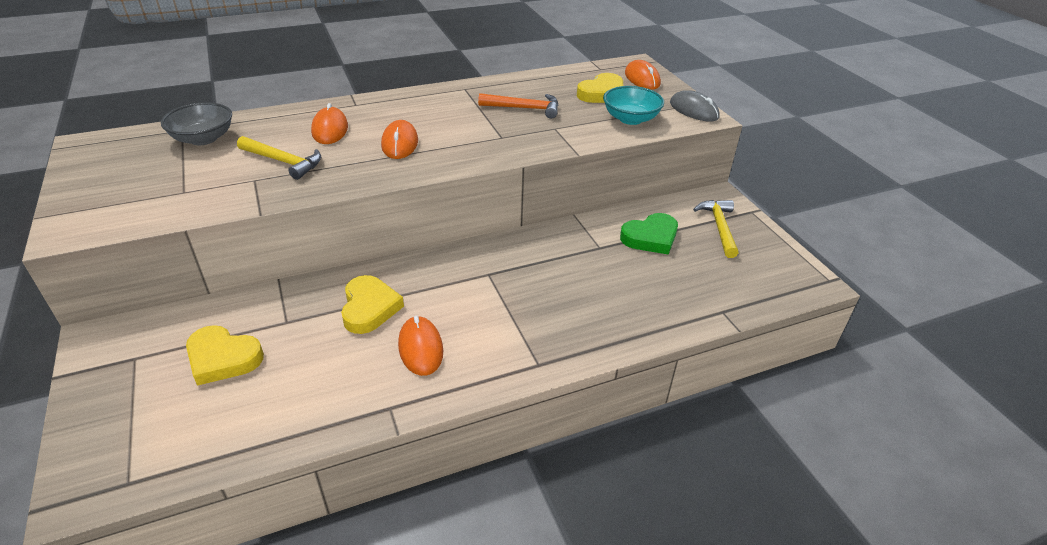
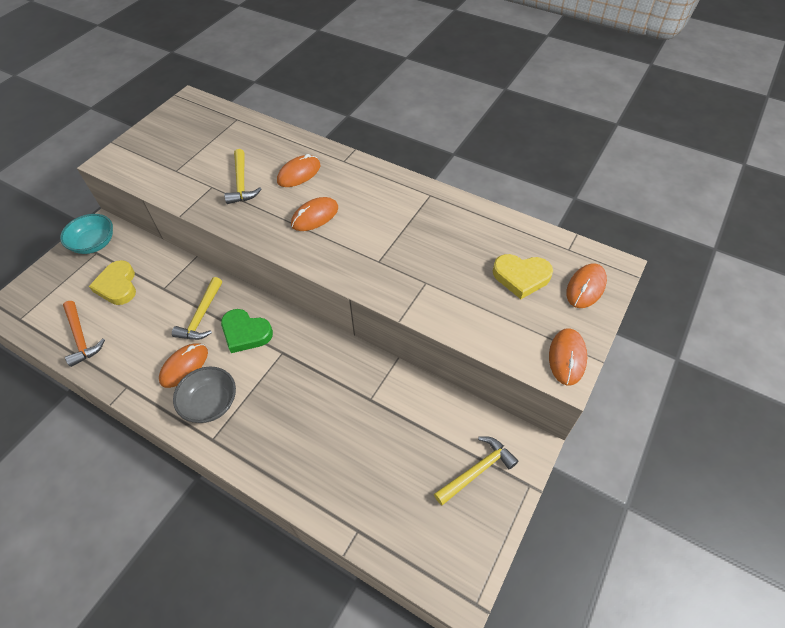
camera: 55 degrees right, 15 degrees up
(203, 138) = (235, 134): grey bowl -> grey bowl (210, 403)
(369, 308) = (202, 316): yellow heart -> yellow hammer
(524, 108) = (437, 246): orange hammer -> orange hammer (81, 337)
(630, 119) = (496, 321): turquoise bowl -> turquoise bowl (94, 243)
(650, 237) = (414, 426): green heart -> green heart (245, 333)
(694, 110) = (567, 357): grey mouse -> orange mouse

